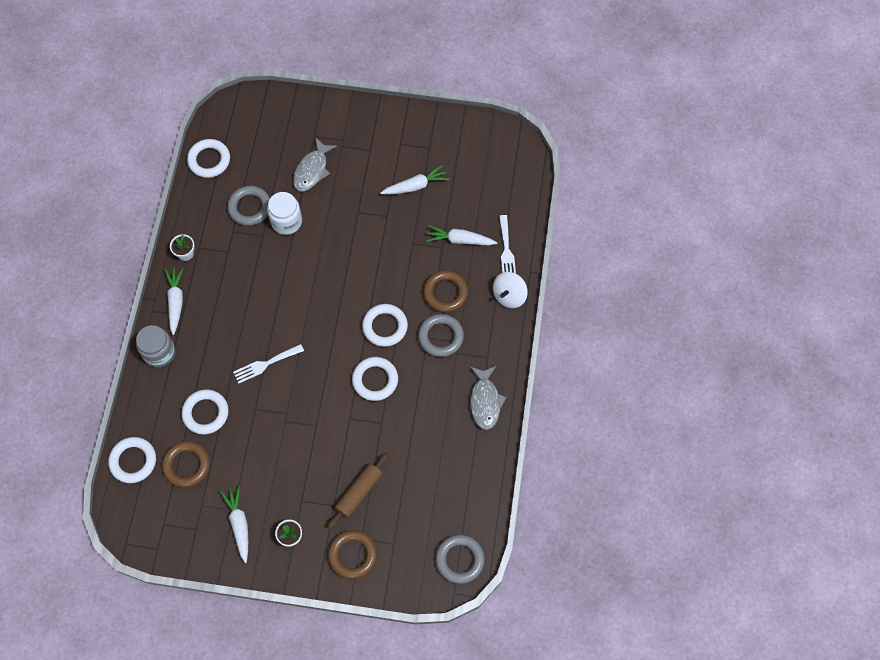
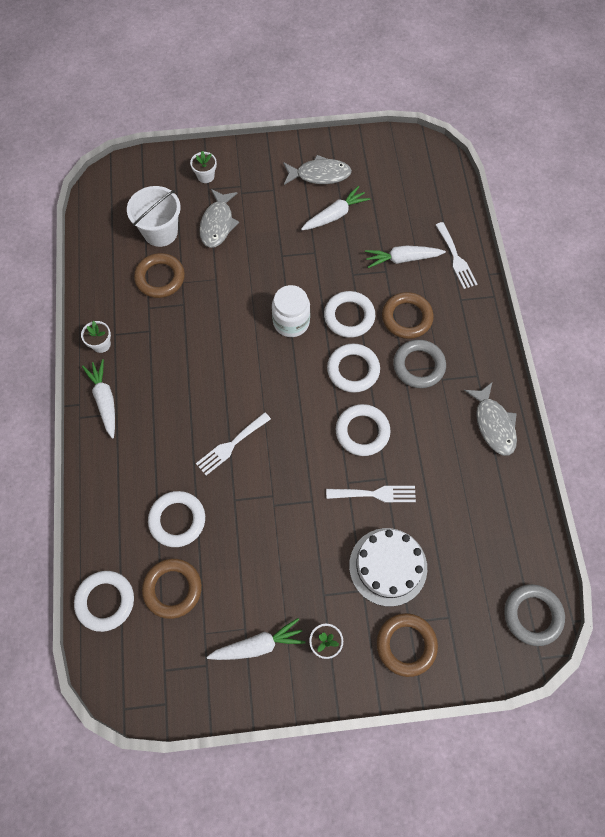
camera: 15 degrees left, 0 degrees up
(159, 353) = (101, 463): grey jar -> none
(209, 160) = (99, 239): white ring -> white ring (349, 316)
(239, 524) = (258, 645): white carrot -> white carrot turned 105 degrees clockwise
(250, 207) = (160, 278): grey ring -> brown ring
(262, 166) = (160, 232): none -> white bucket
(286, 221) = (206, 283): white jar -> white jar (291, 322)
(315, 123) = (205, 176): none -> white flower pot
(359, 492) = (388, 566): brown rolling pin -> white cake
(368, 433) = (375, 494): none -> white fork
(414, 145) = (319, 175): none -> grey fish
(509, 296) = (476, 304): white spinning top -> none

